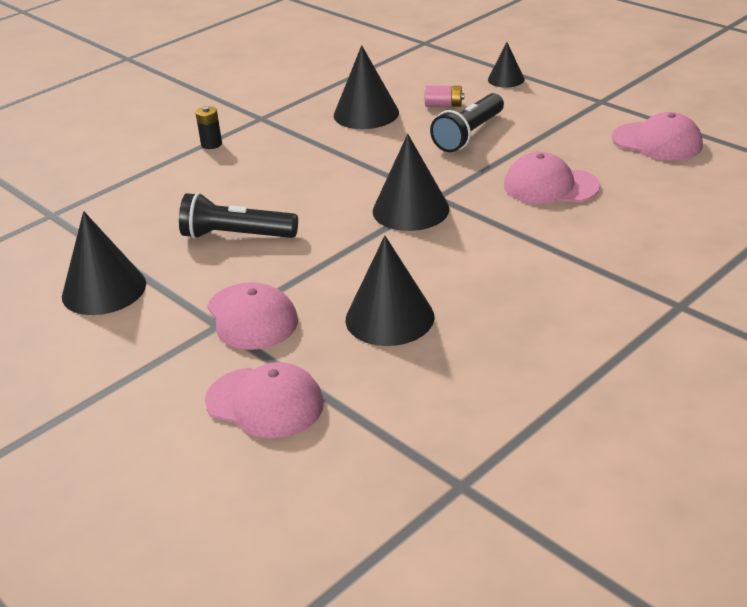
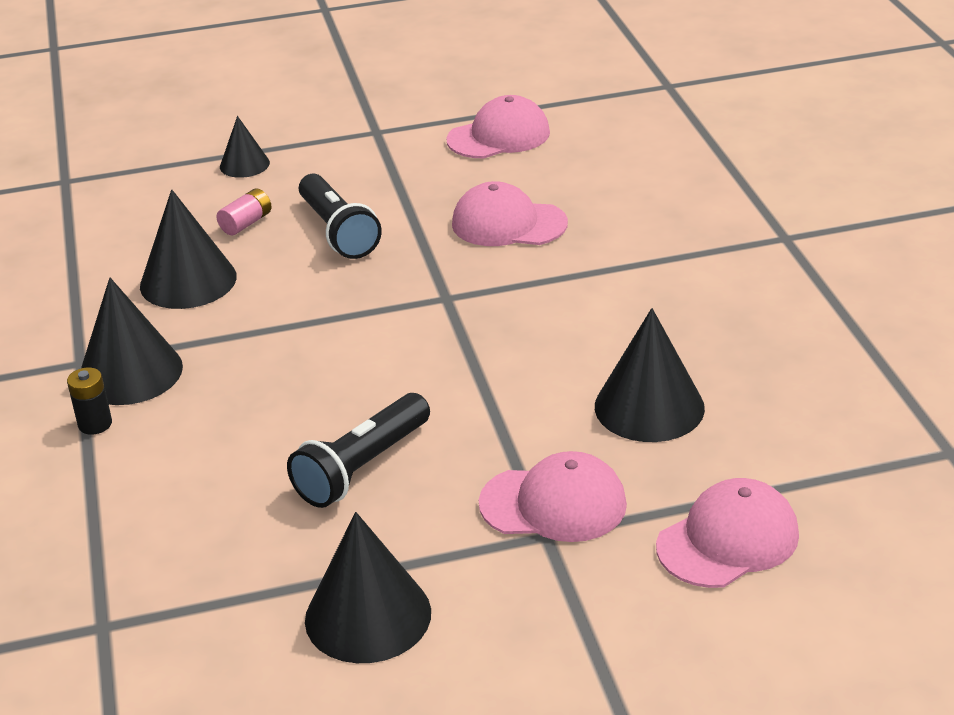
camera: 60 degrees left, 0 degrees up
(410, 210) = (452, 324): black cone -> black cone (130, 372)
(550, 186) = (508, 224): pink cap -> pink cap turned 60 degrees clockwise

